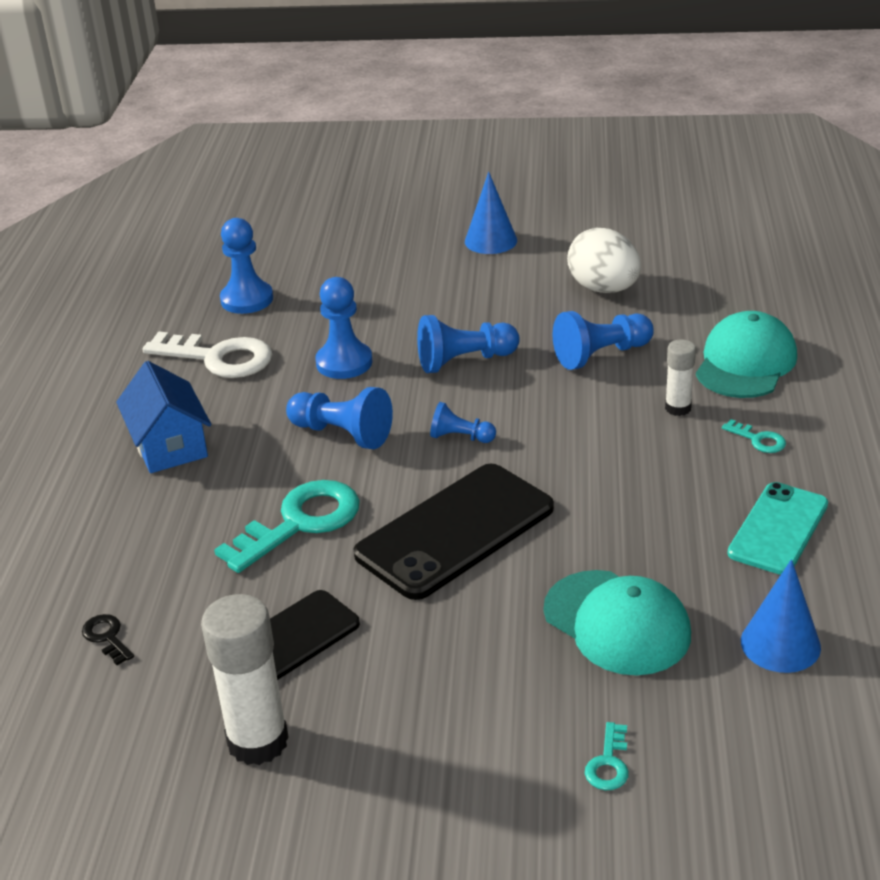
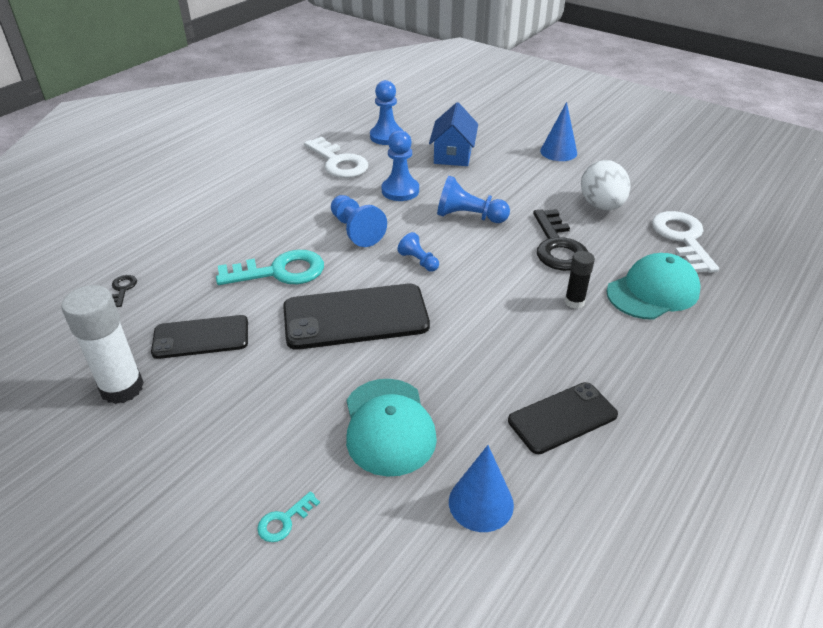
camera: 30 degrees right, 5 degrees up
(169, 445) = (264, 199): blue house -> blue house (453, 154)
(601, 355) = (557, 246): blue pawn -> black key
(678, 408) = (574, 302): white glue stick -> black glue stick
(722, 293) = (682, 238): none -> white key
(758, 440) = (610, 348): turquoise key -> none
(778, 529) = (562, 418): turquoise phone -> black phone

